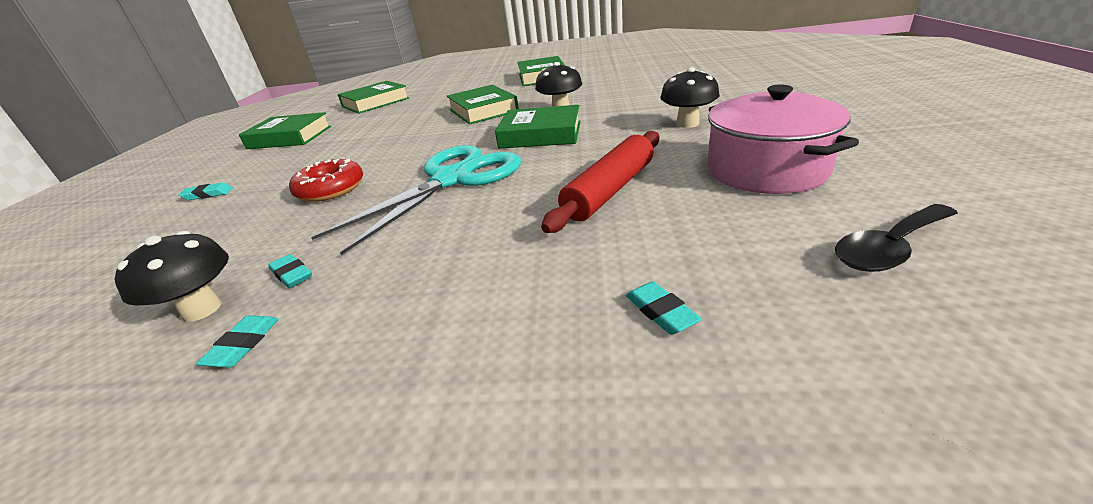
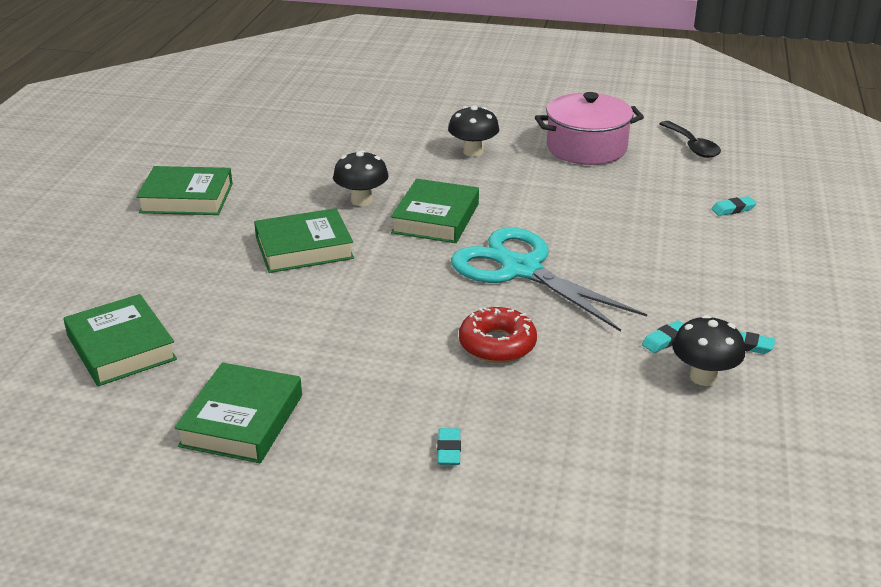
camera: 85 degrees left, 0 degrees up
(609, 190) = (587, 202): red rolling pin -> none

